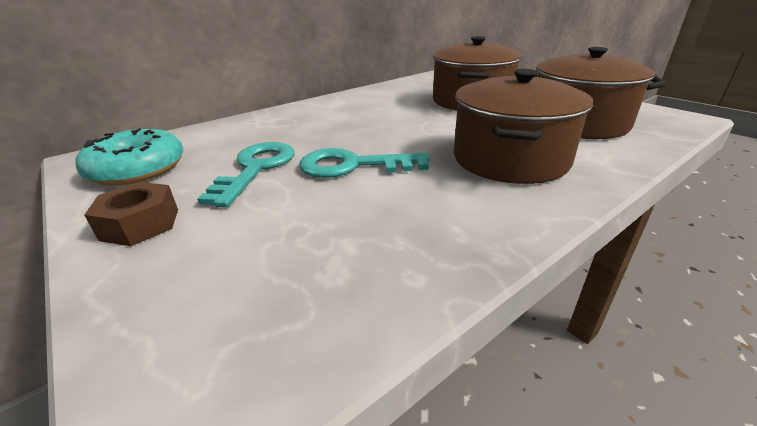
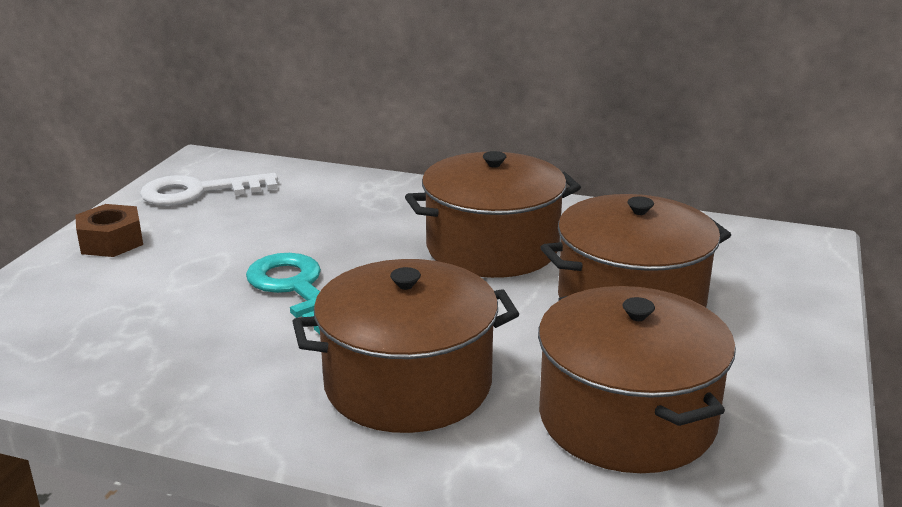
camera: 55 degrees right, 5 degrees down
(138, 169) = (198, 192): turquoise donut -> white key
(256, 169) = (245, 242): turquoise key -> none
(381, 111) = (492, 247): none -> brown pot

